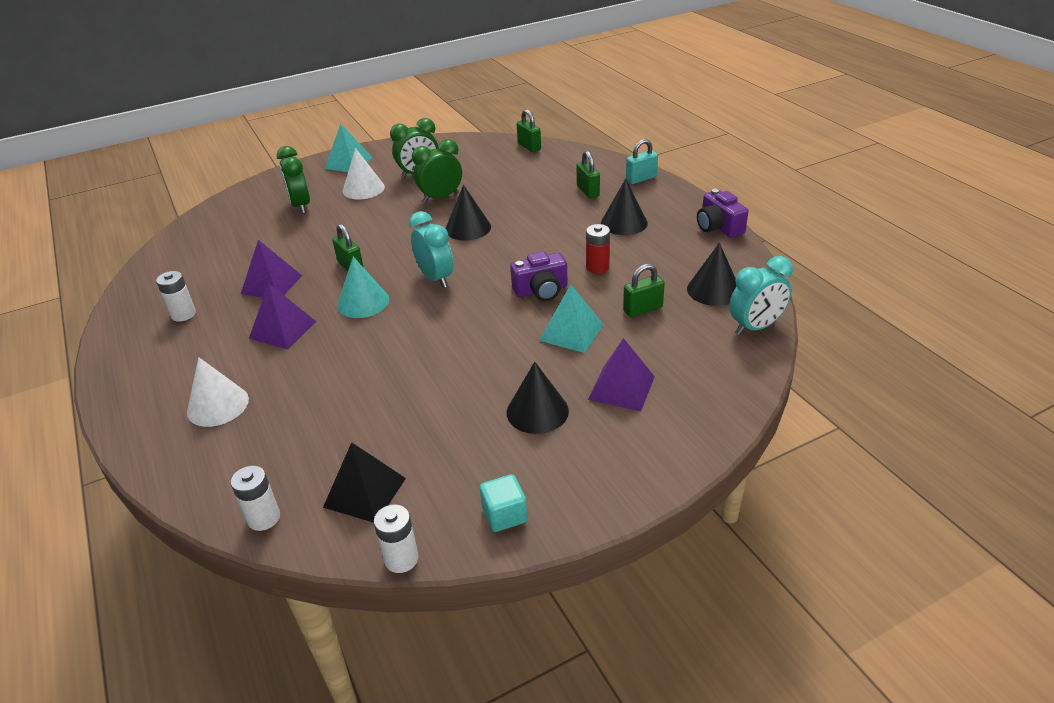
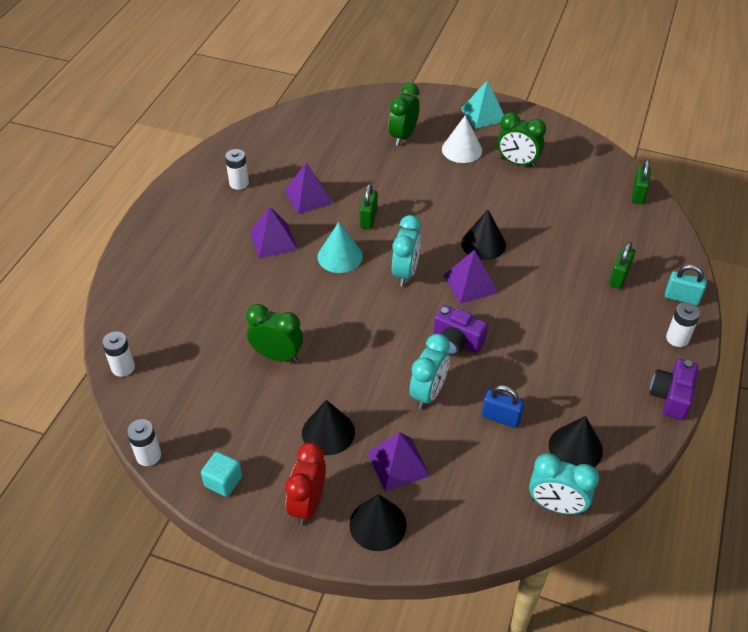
camera: 45 degrees right, 10 degrees up
(218, 405) = (183, 270): white cone -> none
(365, 492) = (180, 398): black pyramid -> none
(441, 197) = (502, 199): green clock -> green clock (277, 355)
(496, 254) = (470, 284): none -> purple pyramid
(571, 332) = (428, 393): turquoise pyramid -> turquoise clock
(597, 267) = (522, 354): red battery -> none
(599, 468) = (308, 504): none -> red clock
(624, 223) = (601, 330): black cone -> black cone (378, 524)
(643, 309) = (501, 417): green padlock -> blue padlock
(673, 198) = (677, 338): none -> white battery

